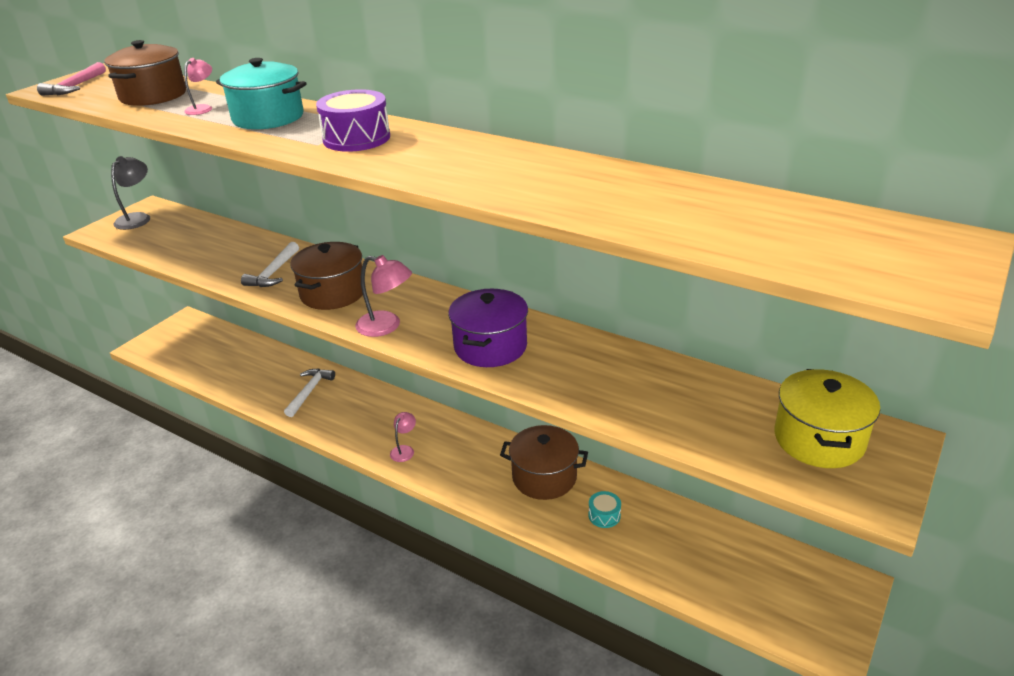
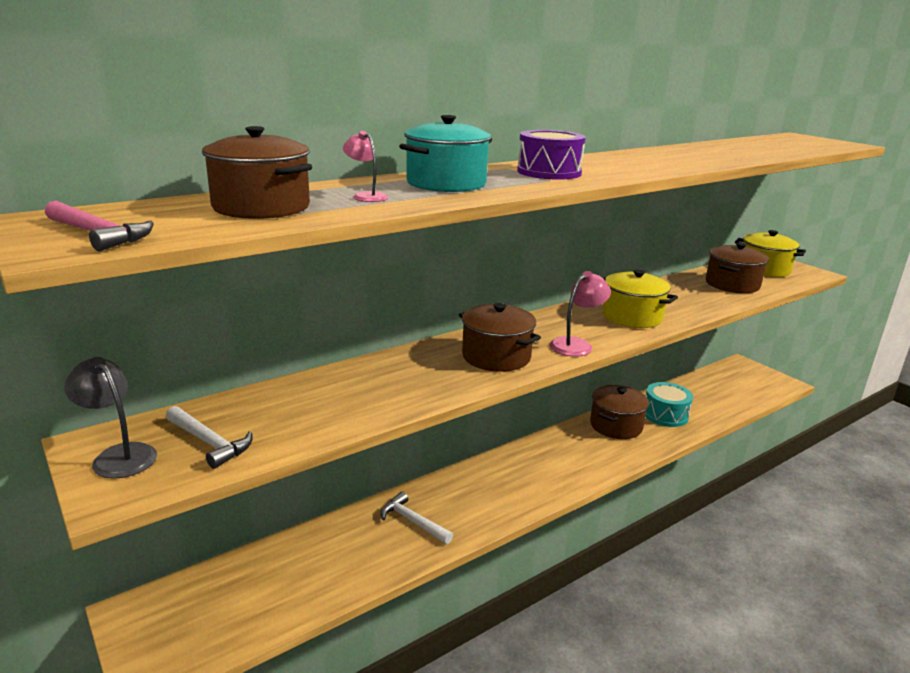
camera: 70 degrees left, 10 degrees down
(273, 272) = (420, 378): white hammer -> white hammer (209, 442)
(404, 450) = (548, 481): pink lamp -> none
(490, 346) = (632, 317): purple pot -> yellow pot
(604, 515) = (665, 415): turquoise drum -> turquoise drum, size x1.88
(697, 411) = (732, 284): none -> brown pot

